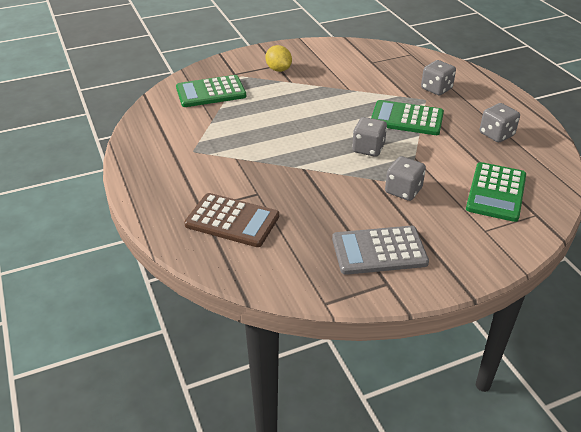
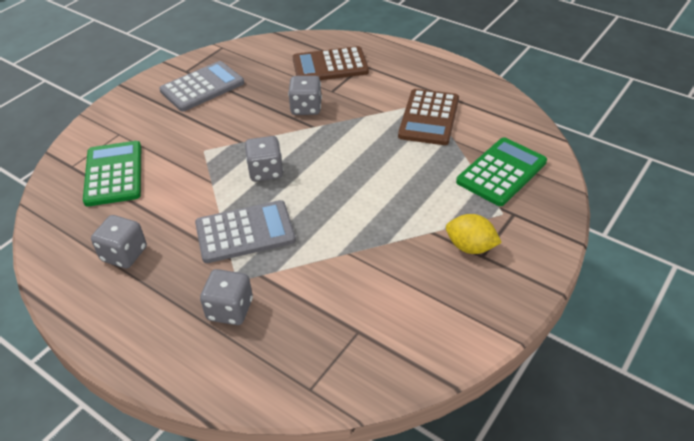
camera: 150 degrees right, 5 degrees up
(208, 139) = (429, 118): none -> brown calculator
(403, 191) = (206, 141): grey dice -> grey dice (306, 108)
(407, 119) = (245, 232): green calculator -> grey calculator

